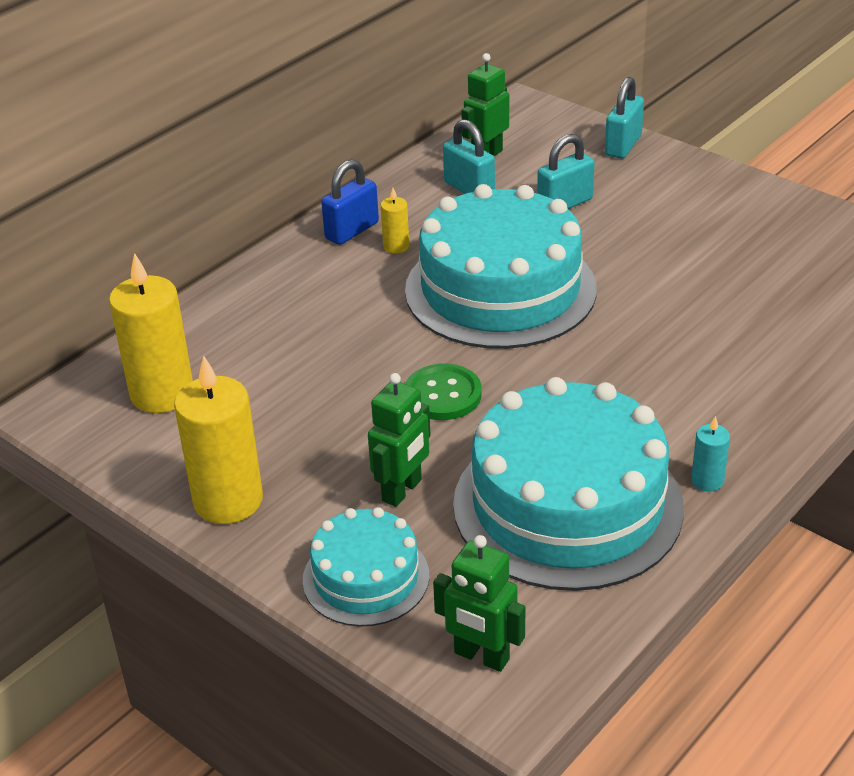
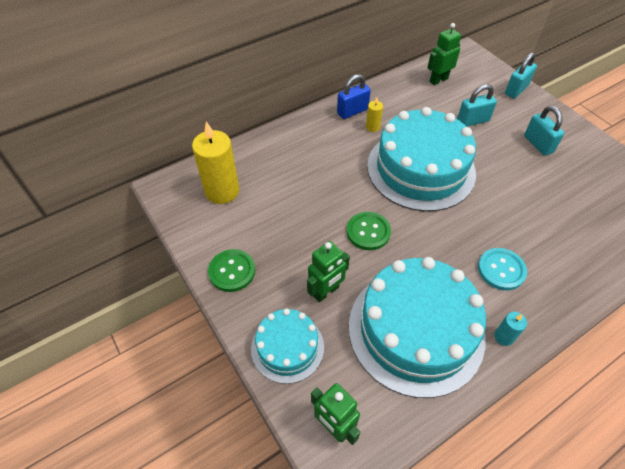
camera: 15 degrees right, 15 degrees up
(228, 500) = (232, 271): yellow candle -> green button
(469, 189) = (423, 99): turquoise padlock -> turquoise padlock (538, 144)
(676, 396) = (501, 270): none -> turquoise button

